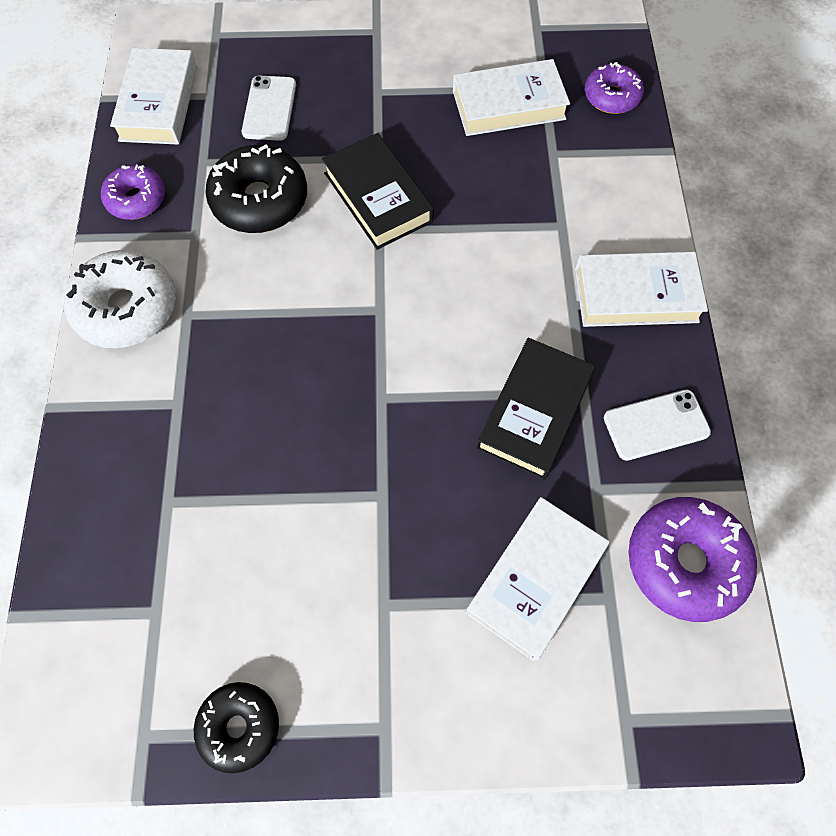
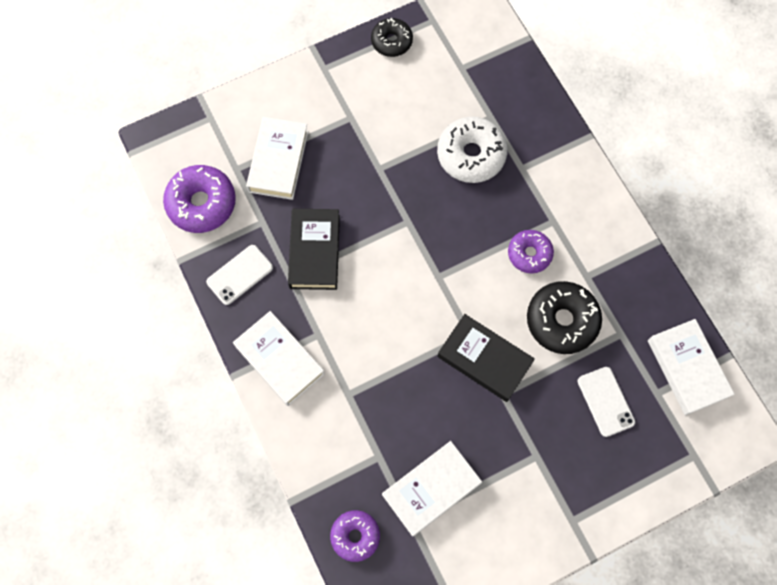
camera: 155 degrees right, 5 degrees up
(127, 308) = (591, 209): white donut -> white donut (471, 155)
(136, 199) = (642, 284): purple donut -> purple donut (529, 254)
(636, 295) = (279, 360): white book -> white book turned 75 degrees clockwise

